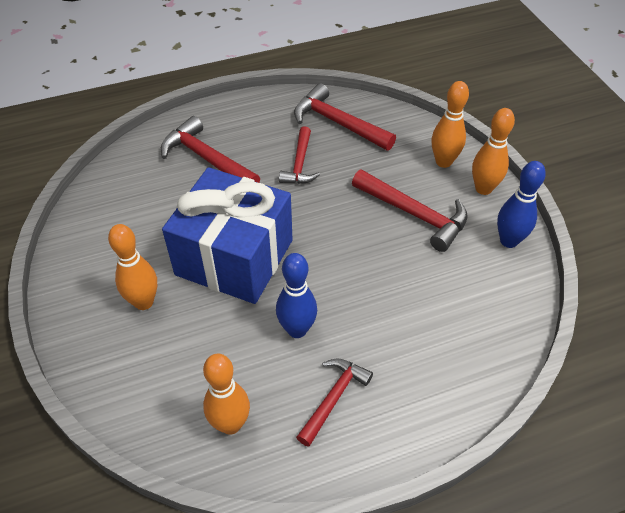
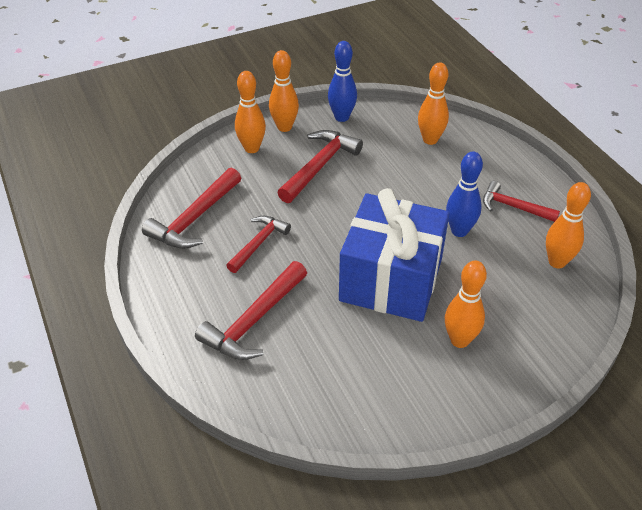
camera: 95 degrees left, 5 degrees down
(300, 164) = (258, 243): red hammer -> red hammer turned 60 degrees counterclockwise
(469, 327) = (430, 140): none -> orange bowling pin

